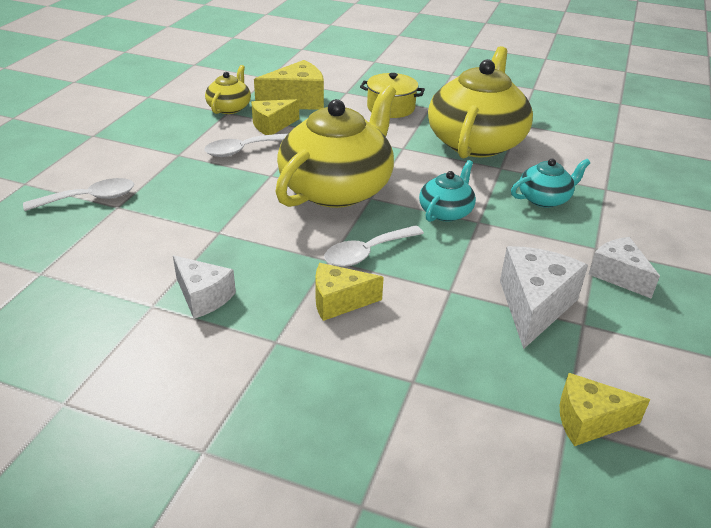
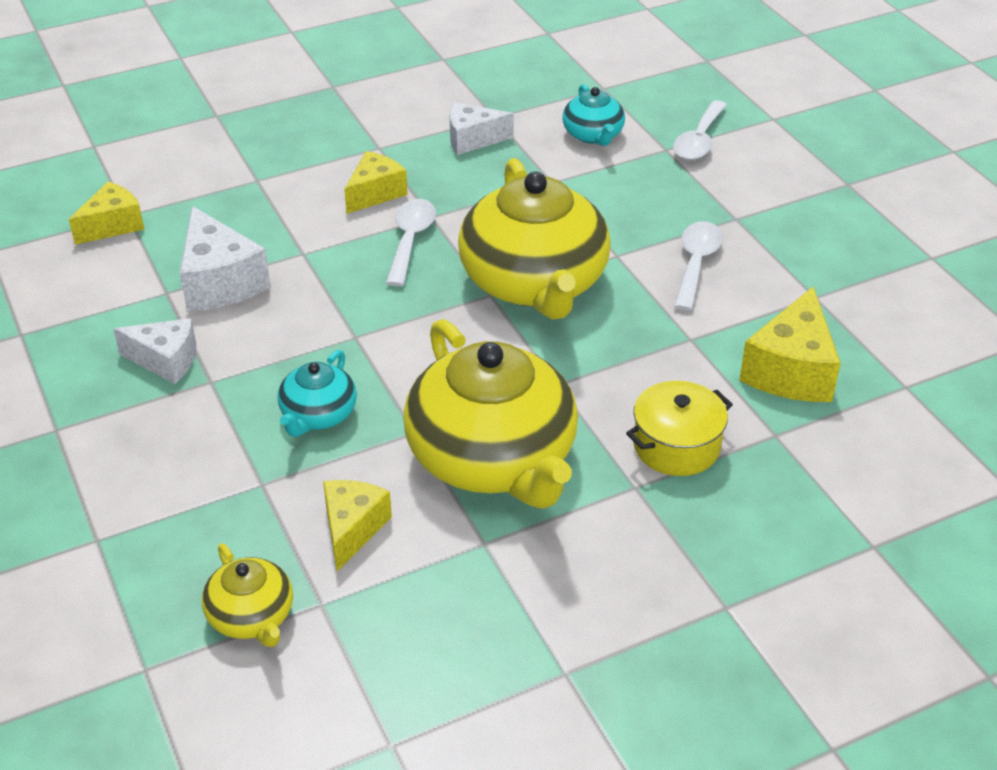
camera: 135 degrees right, 5 degrees up
(229, 107) = (828, 304): yellow teapot -> yellow teapot (252, 617)
(272, 125) = (737, 313): yellow cheese -> yellow cheese (352, 529)
(446, 211) = (399, 327): turquoise teapot -> turquoise teapot (593, 135)

